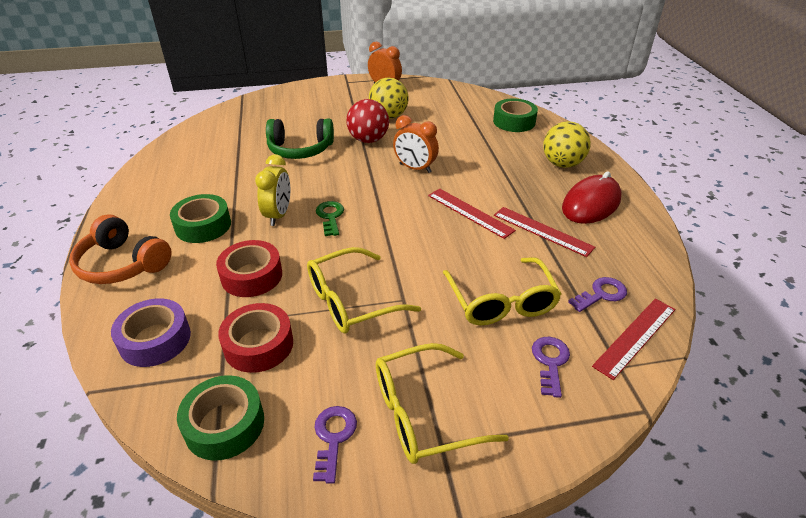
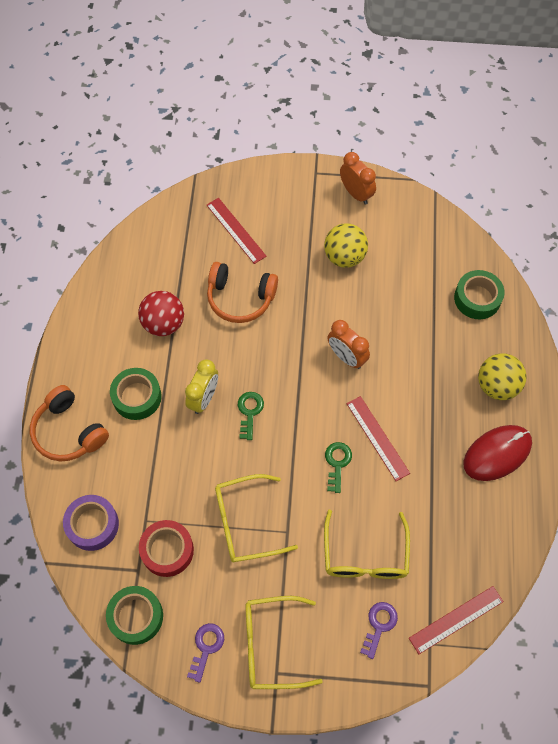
camera: 15 degrees right, 25 degrees up
(252, 276) = (171, 473): red tape -> none
(300, 149) = (240, 298): green headphones -> orange headphones
(368, 140) = (312, 297): red ball -> red ball (163, 323)
(437, 236) = (337, 463): none -> green key
(542, 231) = (434, 480): red ruler -> red ruler (236, 230)
(601, 294) = (451, 569): purple key -> none

